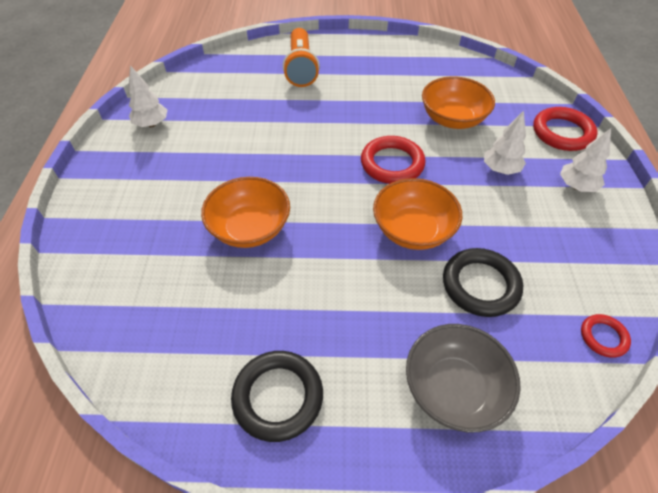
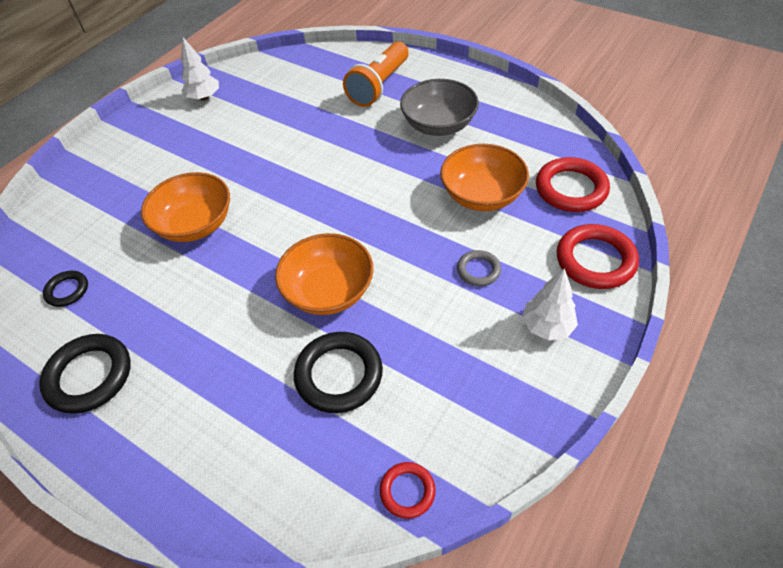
camera: 35 degrees right, 0 degrees up
(179, 338) = (67, 290): none -> black ring
(392, 164) = (373, 217): red ring -> red ring (571, 189)
(454, 389) = (222, 452): grey bowl -> grey bowl (438, 125)
(500, 169) = (478, 270): white tree -> grey ring

